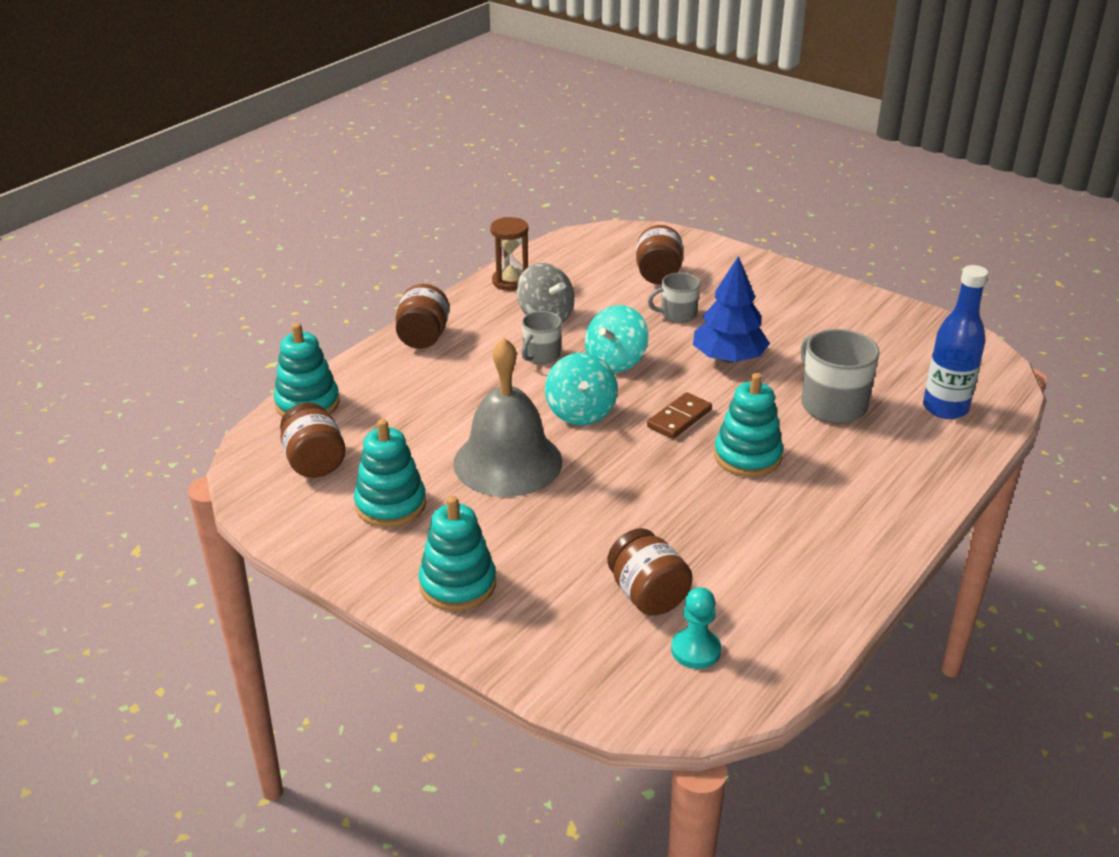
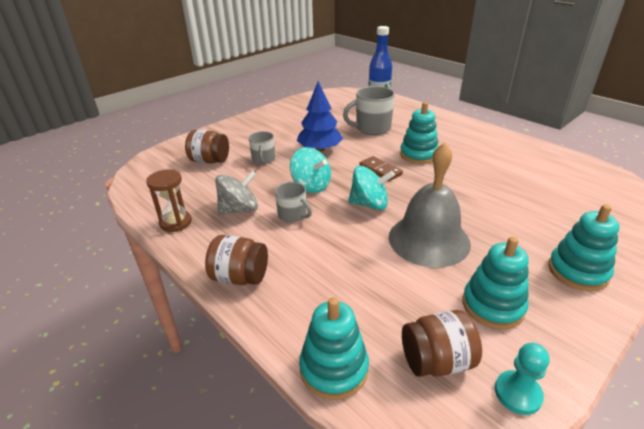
camera: 80 degrees left, 0 degrees up
(647, 595) = (553, 197): brown jar -> none
(695, 650) = (591, 187): turquoise pawn -> turquoise pawn (517, 393)

